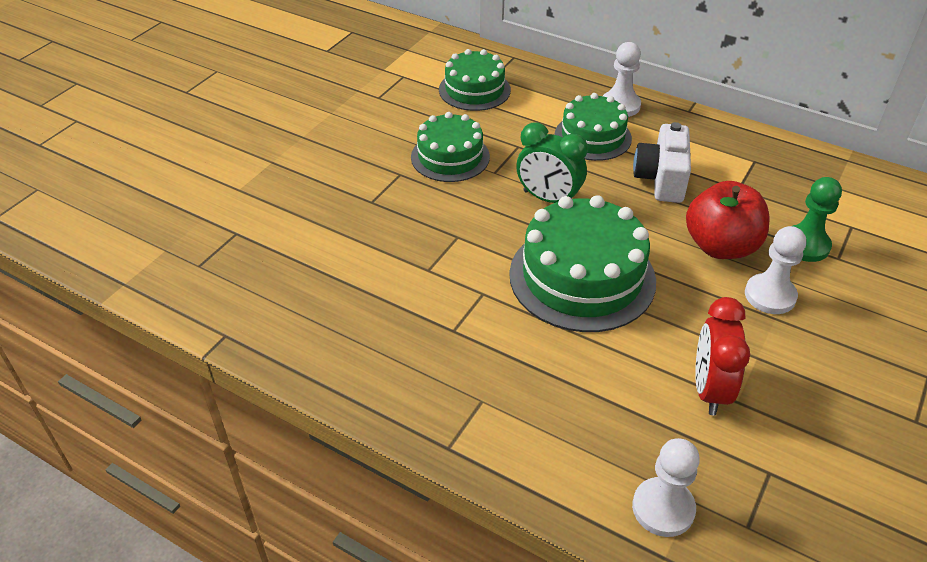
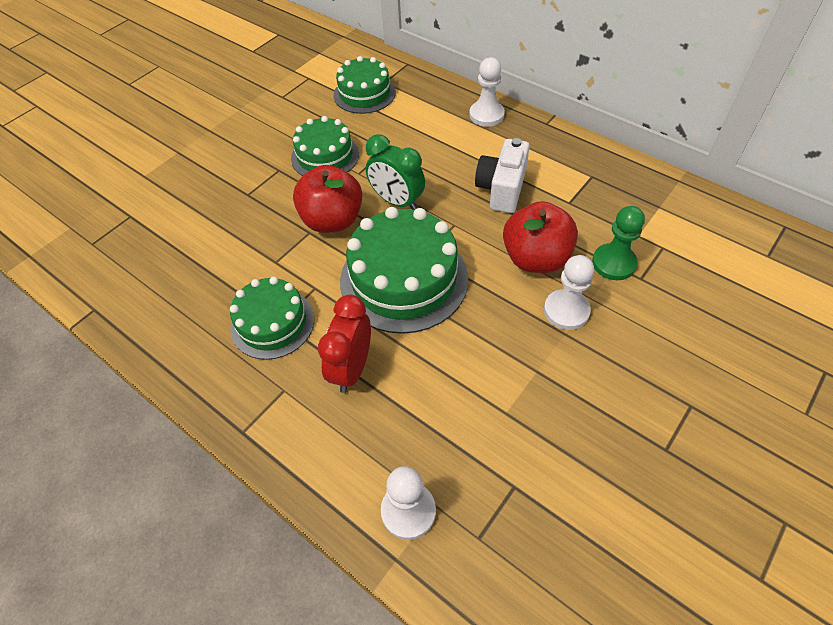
camera: 10 degrees right, 10 degrees up
(480, 222) = (332, 220): none -> red apple
(592, 137) = (453, 144): green cake -> green cake (272, 323)
(709, 390) = (484, 399): red clock -> red clock (352, 368)

